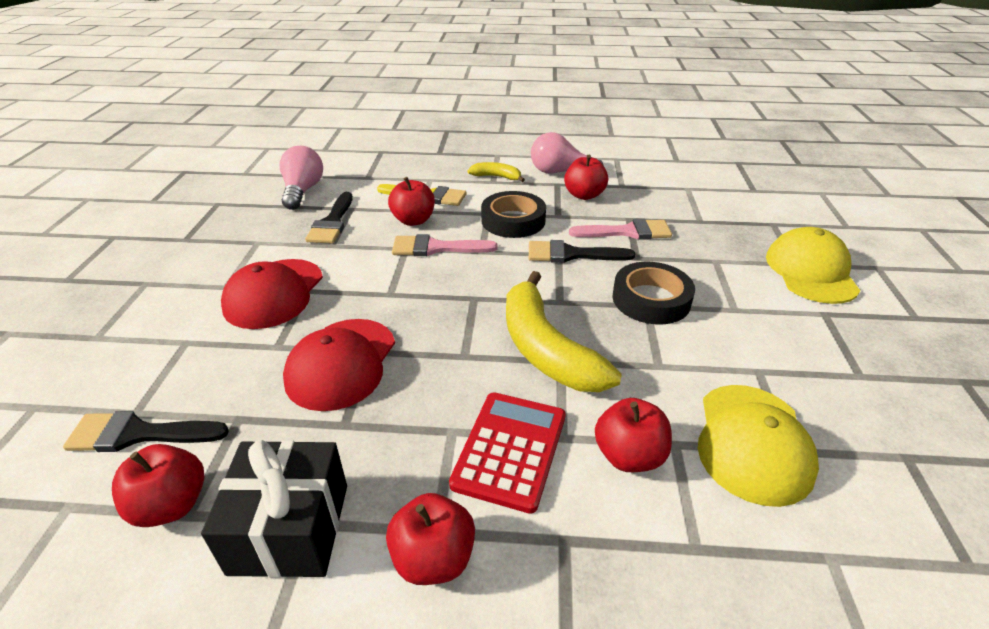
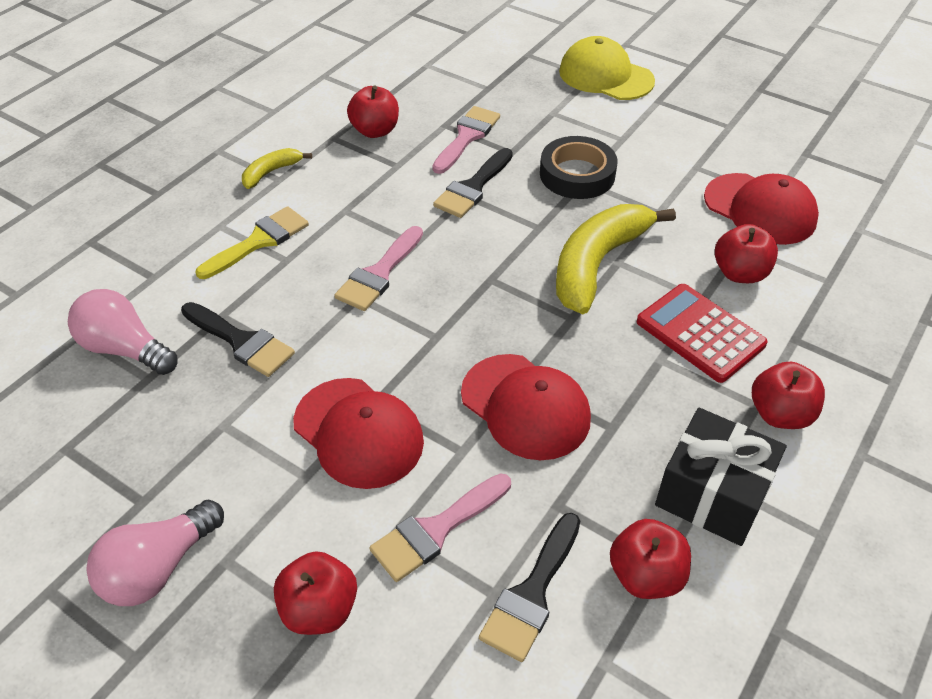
camera: 60 degrees left, 10 degrees up
(192, 360) = (436, 530): none -> pink brush
(413, 220) = (304, 271): red apple -> red apple (319, 609)
(513, 221) = (377, 199): black tape -> none
(546, 349) = (597, 264): yellow banana -> yellow banana turned 120 degrees clockwise
(560, 172) = (311, 124): pink light bulb -> pink light bulb (158, 568)
(753, 442) = (760, 209): yellow cap -> red cap

